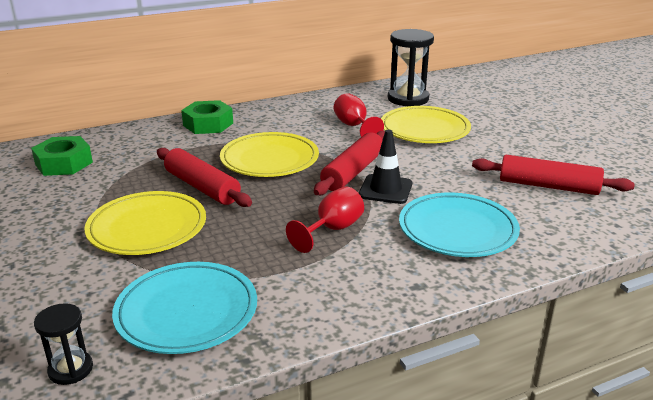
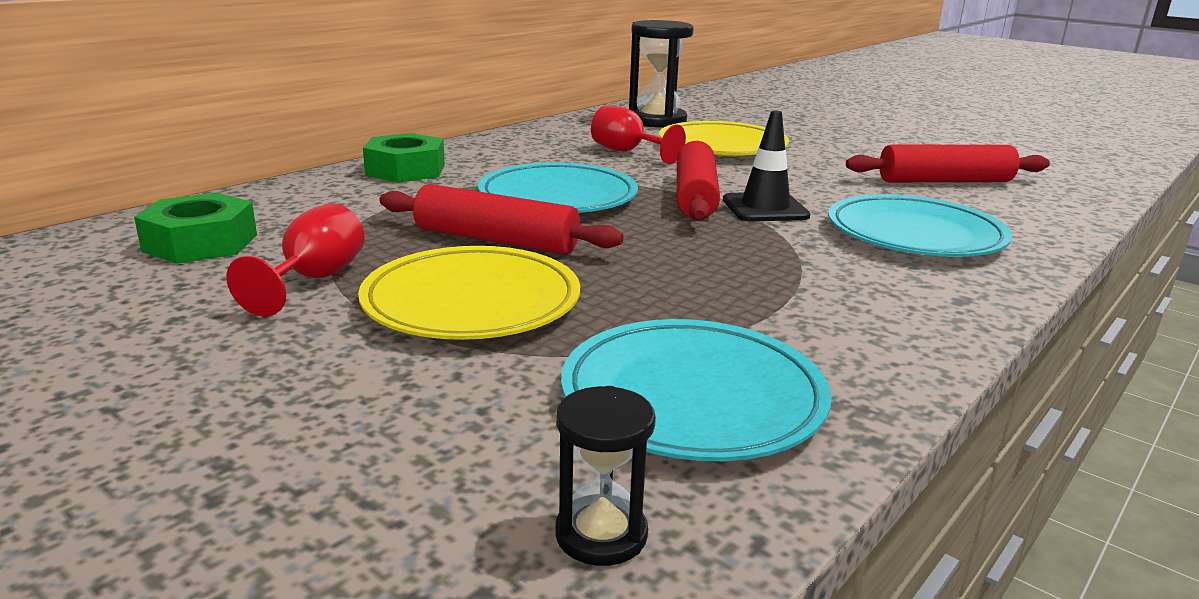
camera: 25 degrees left, 5 degrees down
(269, 159) = (558, 197): yellow plate -> turquoise plate
(332, 230) = (761, 259): red goblet -> red goblet (314, 280)

